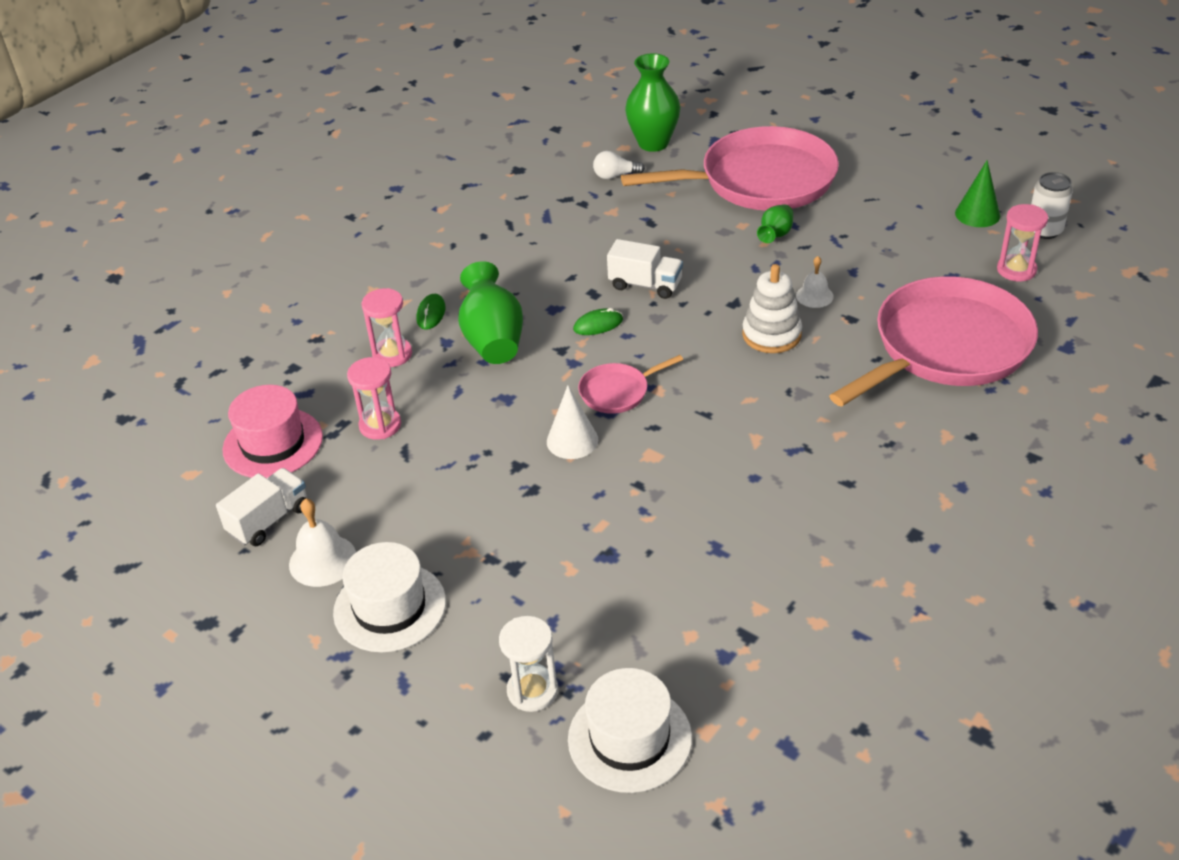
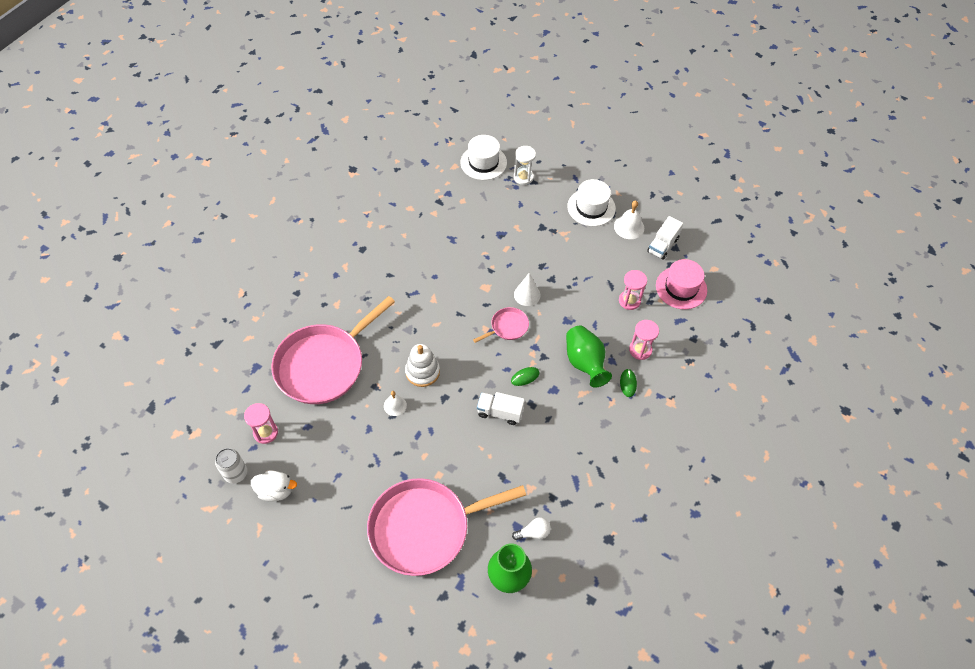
camera: 170 degrees right, 15 degrees up
(775, 235) = (416, 464): green vase -> none
(977, 214) = (276, 490): green cone -> white duck

